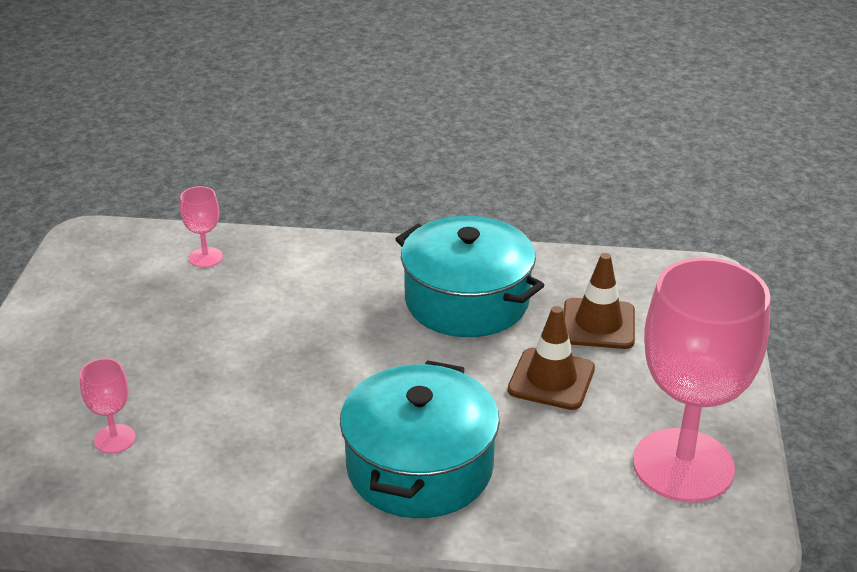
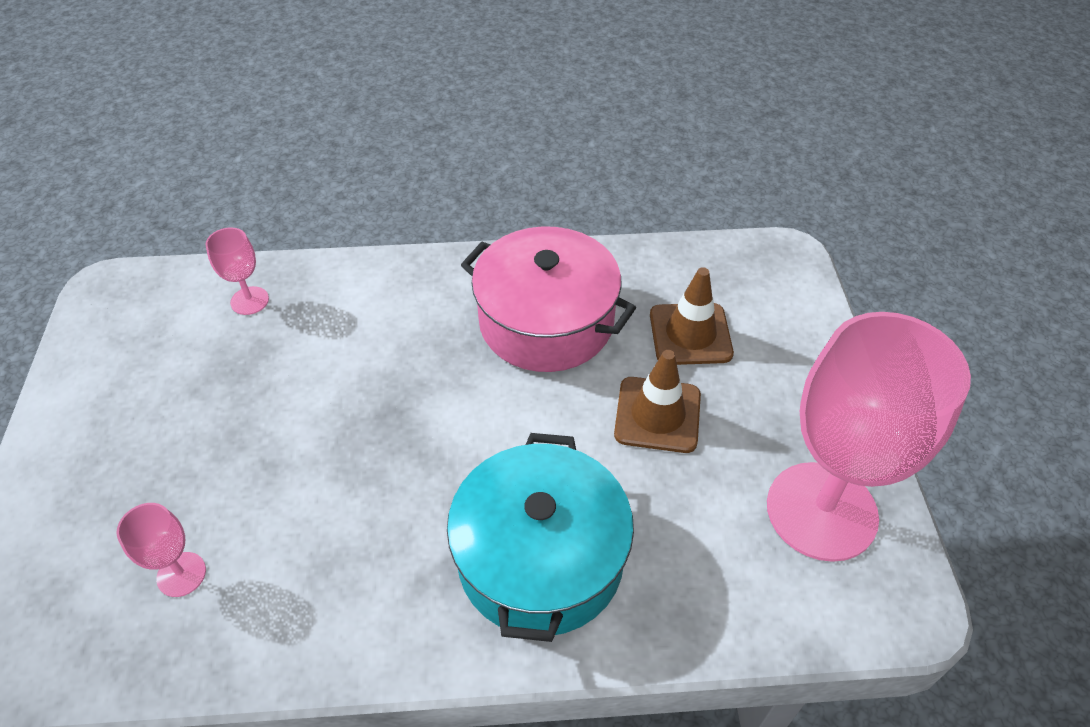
camera: 10 degrees left, 15 degrees up
(467, 301) = (546, 322): turquoise pot -> pink pot

